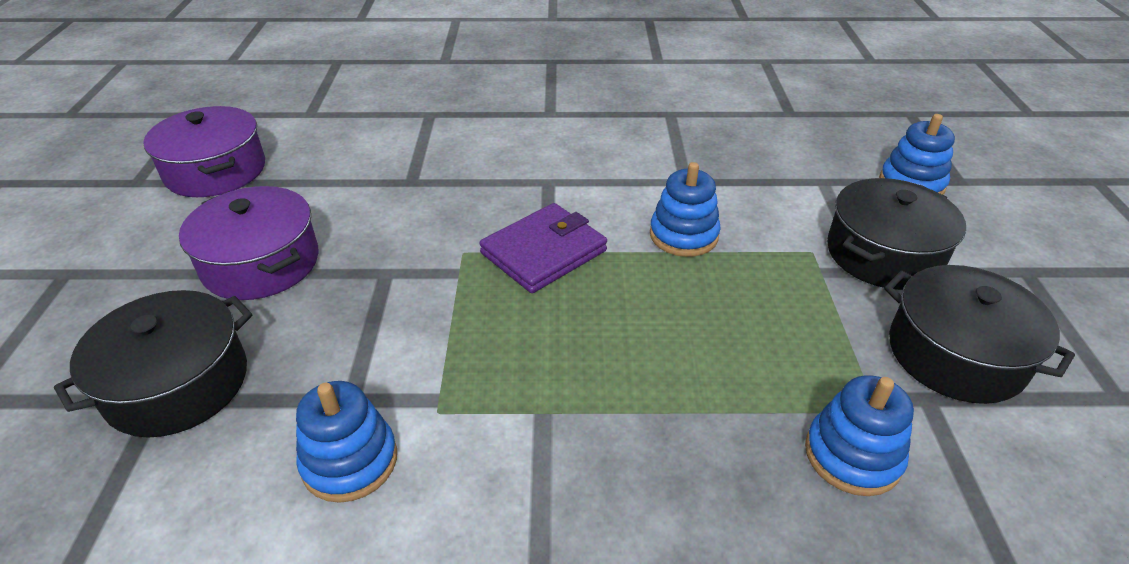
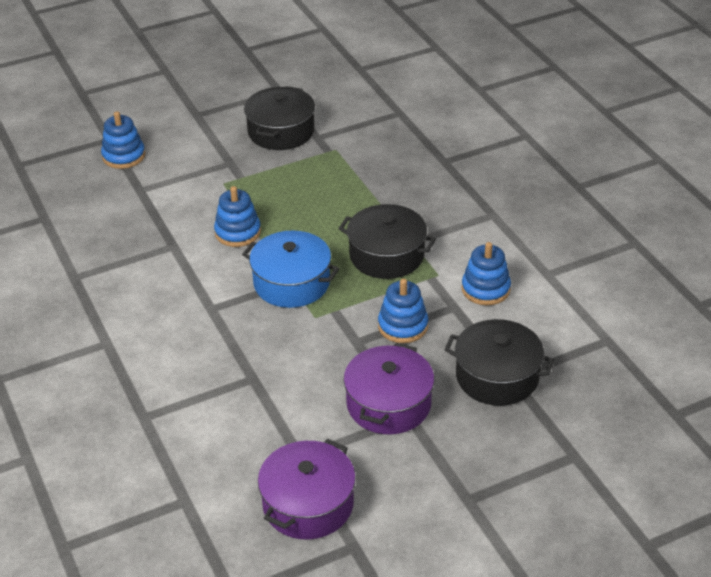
camera: 115 degrees left, 0 degrees up
(544, 252) = (292, 283): purple wallet -> blue pot
(852, 455) = (367, 152): blue stacking toy -> blue stacking toy (403, 326)
(884, 254) = (210, 159): black pot -> black pot (387, 255)

